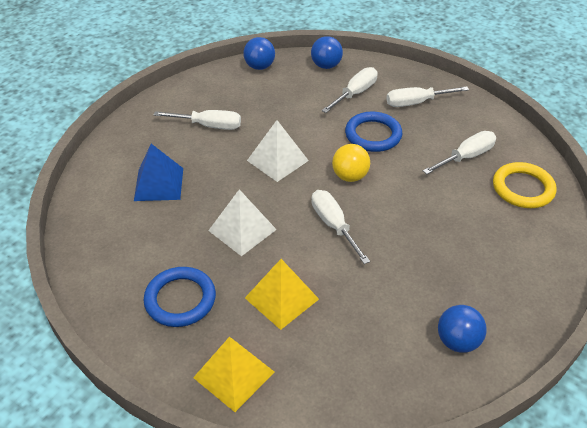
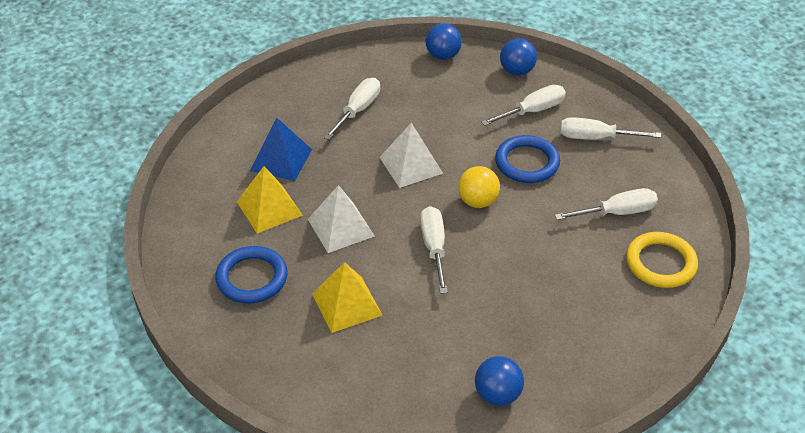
camera: 20 degrees right, 0 degrees up
(209, 126) = (358, 110): white screwdriver -> white screwdriver turned 90 degrees counterclockwise
(234, 374) = (269, 360): yellow pyramid -> yellow pyramid (269, 208)

